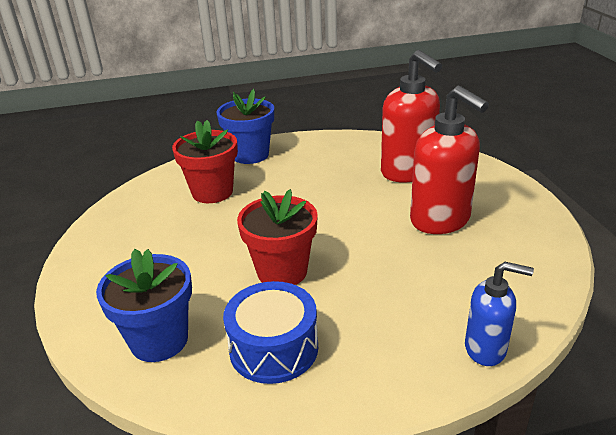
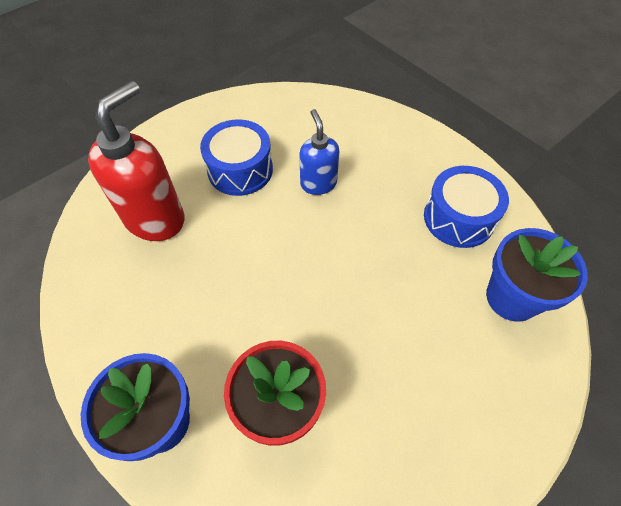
camera: 120 degrees left, 25 degrees up
(282, 271) = (377, 254): red flower pot -> none
(440, 220) = (240, 170): red soap dispenser -> blue drum
(486, 349) = (377, 115): blue soap dispenser -> blue soap dispenser (318, 183)

